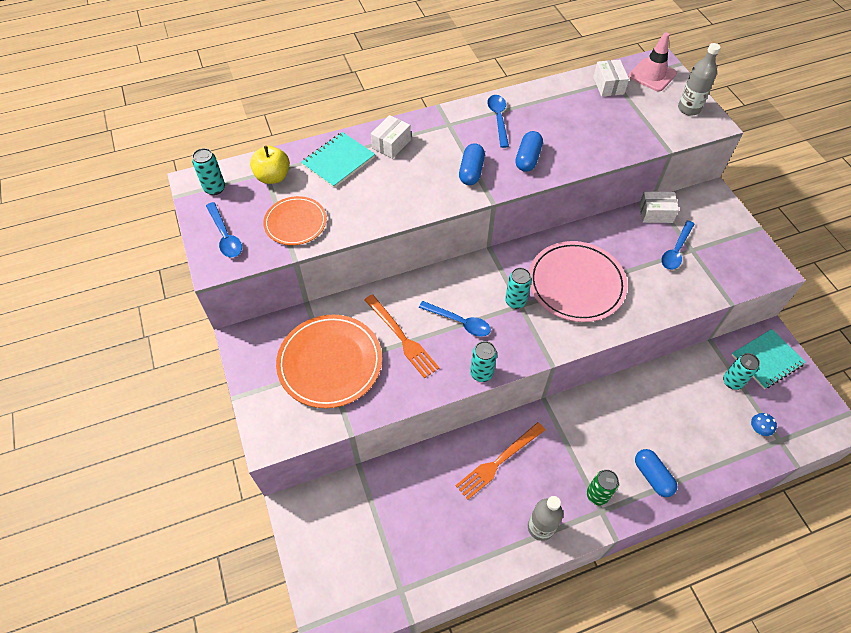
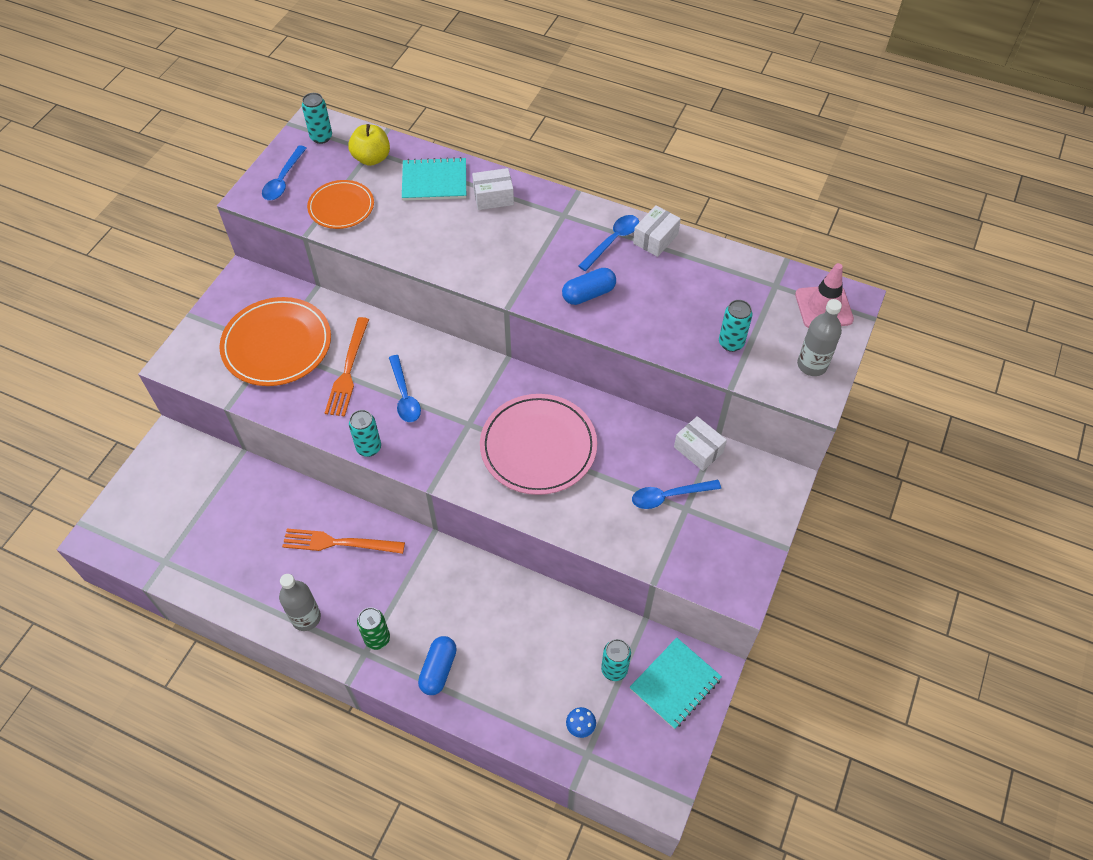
camera: 45 degrees right, 0 degrees up
(471, 171) = (525, 268): blue capsule -> none
(515, 301) = (469, 417): turquoise can -> turquoise can (731, 343)
(608, 85) = (762, 285): white box -> white box (655, 239)
(766, 359) = (675, 683): turquoise notebook -> turquoise notebook turned 60 degrees counterclockwise

